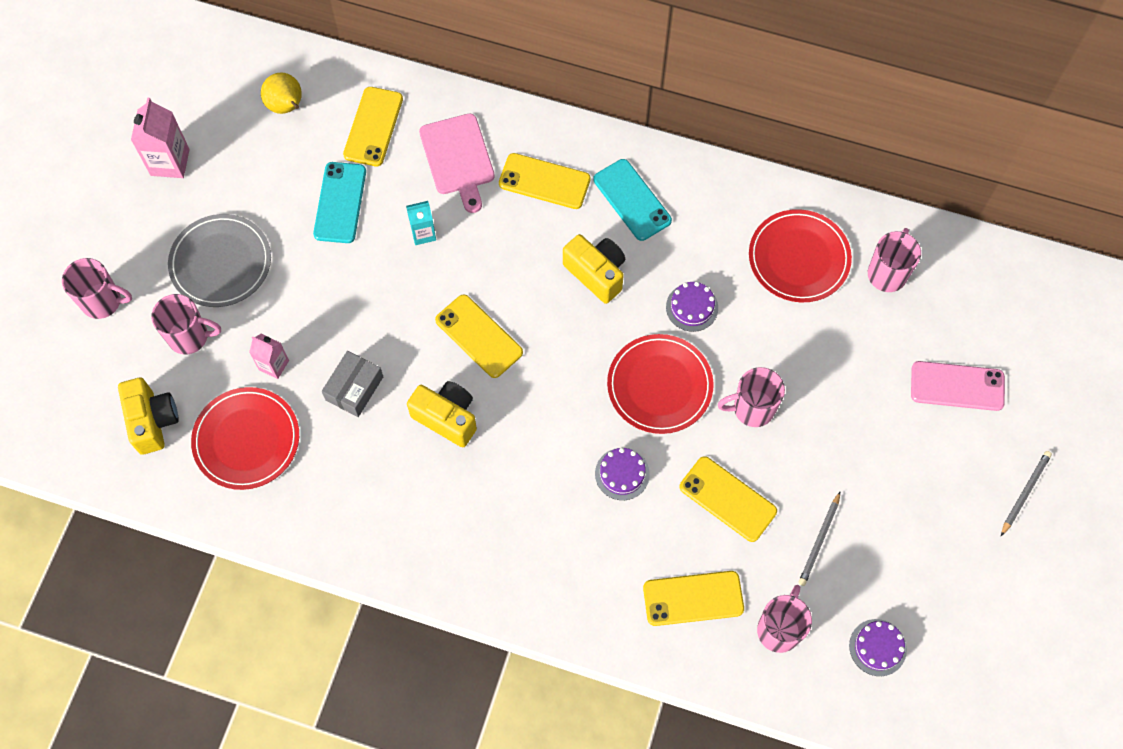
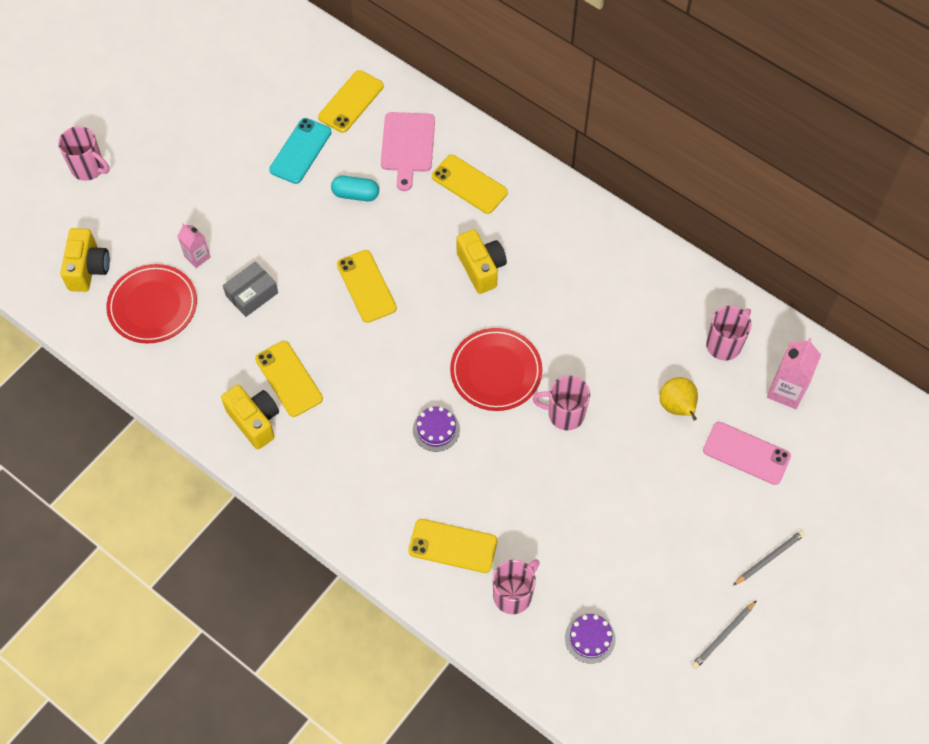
camera: 20 degrees right, 5 degrees down
(170, 162) = (183, 81): pink carton -> pink carton (786, 390)
(189, 336) = (142, 215): pink mug -> none
(221, 263) = (190, 167): grey plate -> none
(287, 106) = (290, 66): yellow pear -> yellow pear (677, 407)
(423, 233) = (355, 194): turquoise carton -> turquoise capsule
(447, 418) = (314, 340): yellow camera -> yellow camera (254, 421)
(632, 200) = (534, 220): turquoise phone -> none
(692, 307) = (548, 319): purple cake -> none
(727, 499) = (514, 478): yellow phone -> yellow phone (289, 379)
(799, 258) = (654, 309): red plate -> none
(819, 540) = (577, 536): grey pencil -> grey pencil (723, 635)

